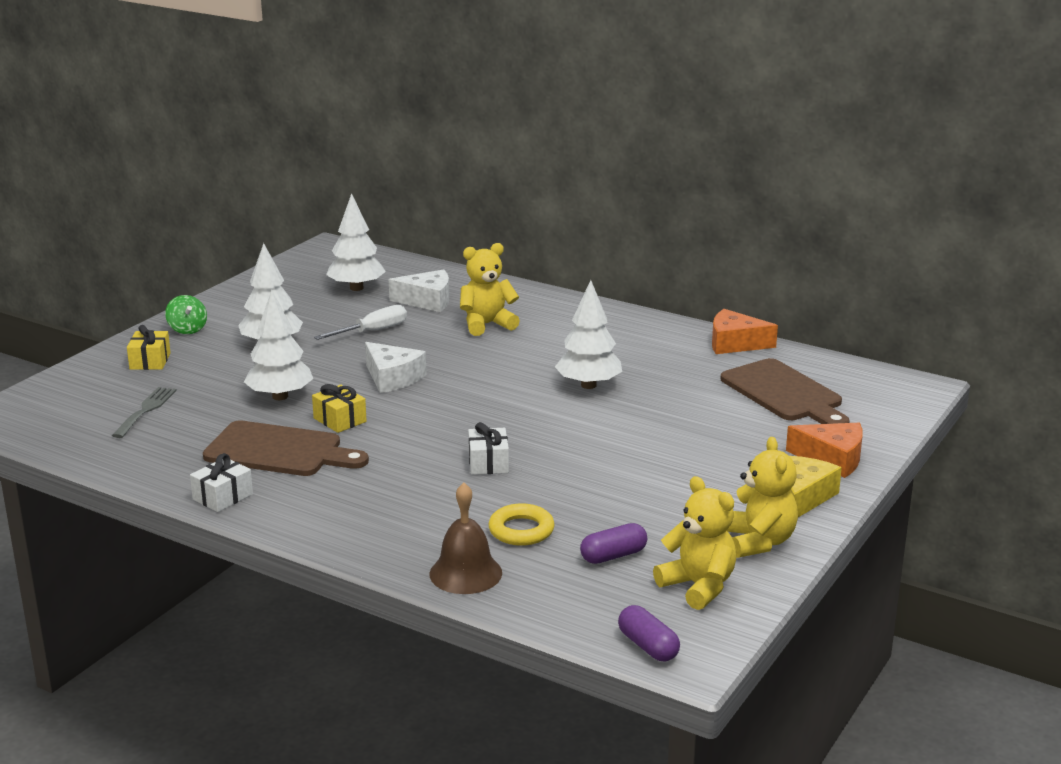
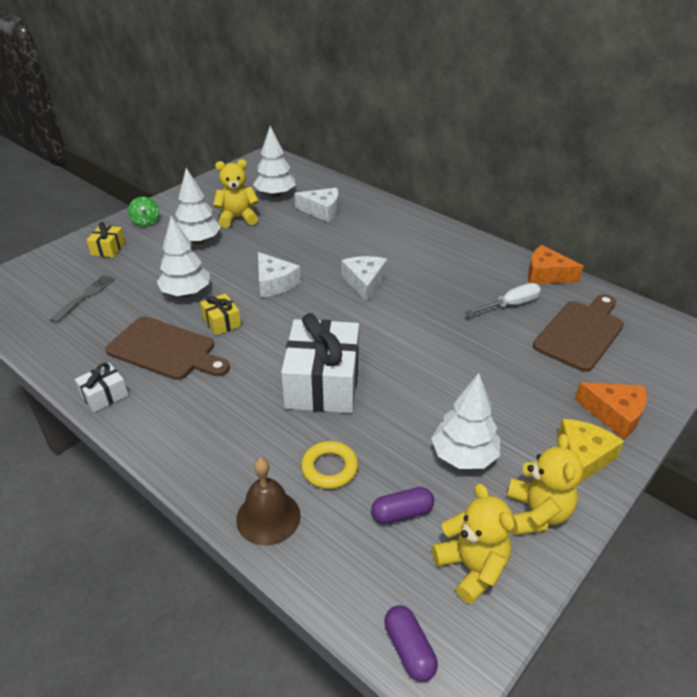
camera: 10 degrees right, 15 degrees up
(372, 331) = (274, 236): white screwdriver -> white screwdriver (510, 305)
(487, 325) = (359, 237): yellow teddy bear -> yellow teddy bear (237, 218)
(488, 463) = (323, 383): white gift -> white gift, size x2.15
(509, 369) = (364, 283): none -> white cheese
(588, 385) = (422, 306): white tree -> white tree (464, 456)
(785, 393) = (581, 333): brown cutting board -> brown cutting board turned 120 degrees counterclockwise

